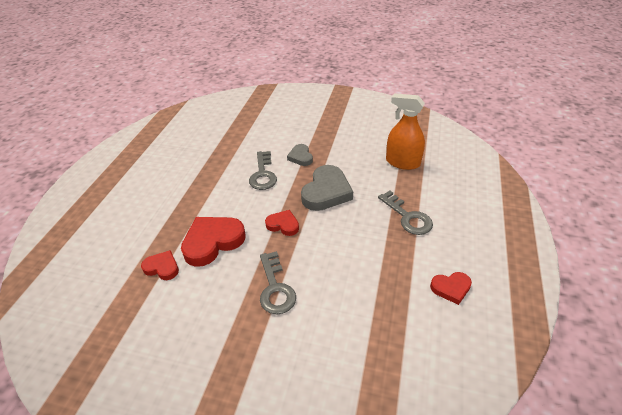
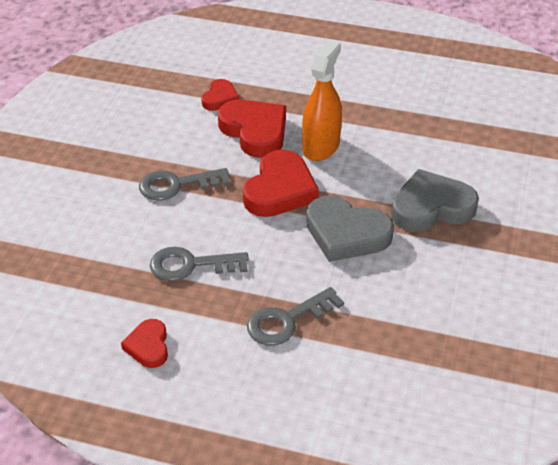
camera: 90 degrees right, 0 degrees up
(263, 174) = (387, 168): grey key -> grey key (191, 265)
(283, 225) = (280, 190): red heart -> red heart, size x1.81
(300, 157) = (431, 207): grey heart -> grey heart, size x1.81
(402, 162) = (424, 333): orange spray bottle -> orange spray bottle (321, 147)

